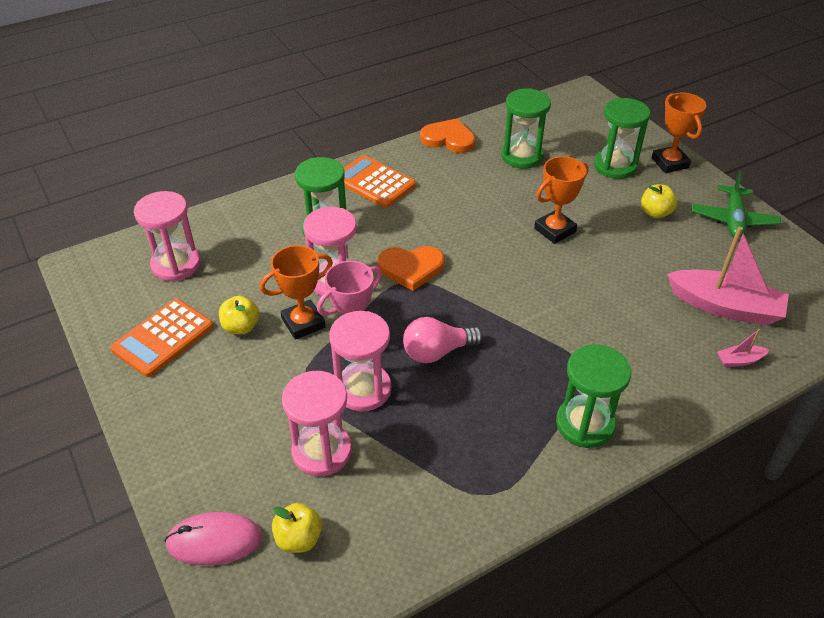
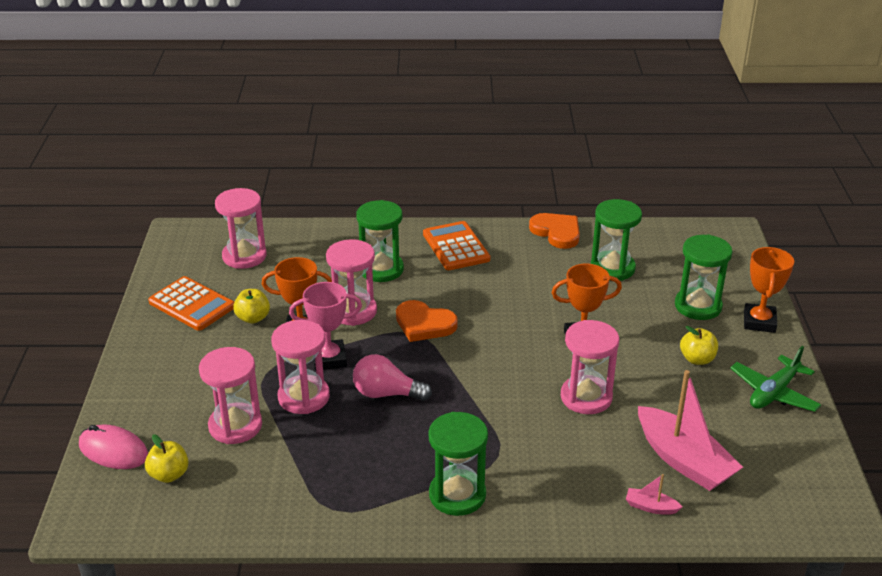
camera: 30 degrees right, 10 degrees down
(163, 338) = (192, 304): orange calculator -> orange calculator turned 120 degrees counterclockwise
(604, 282) = (586, 397): none -> pink hourglass

